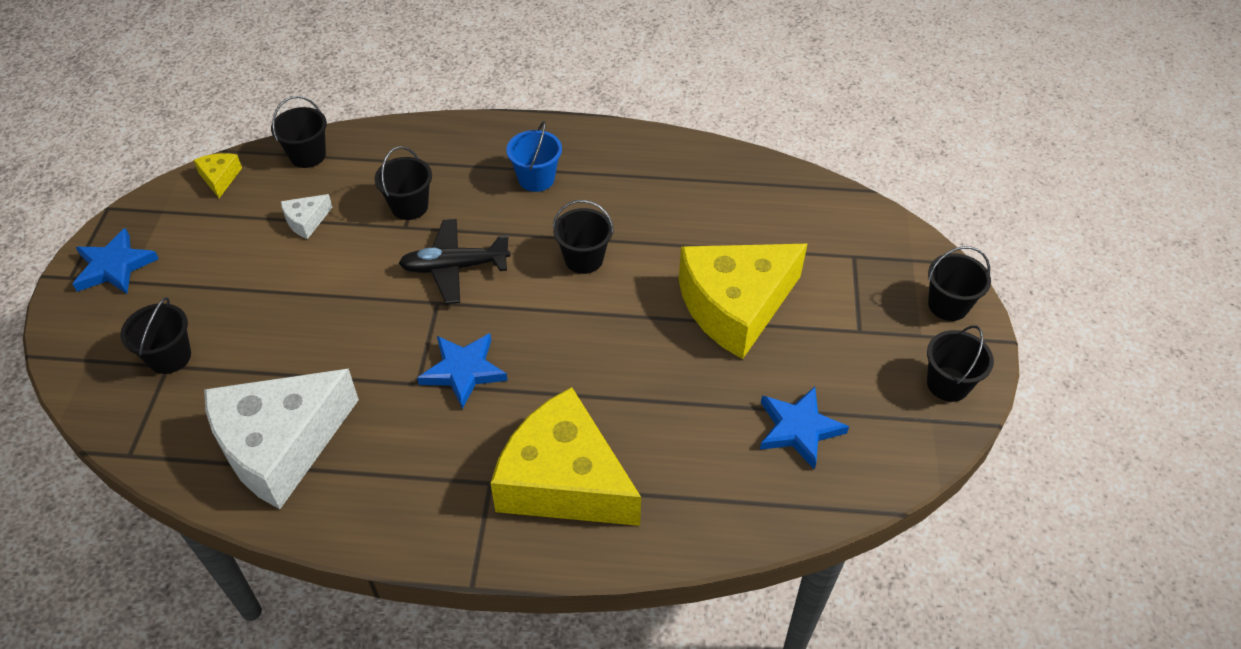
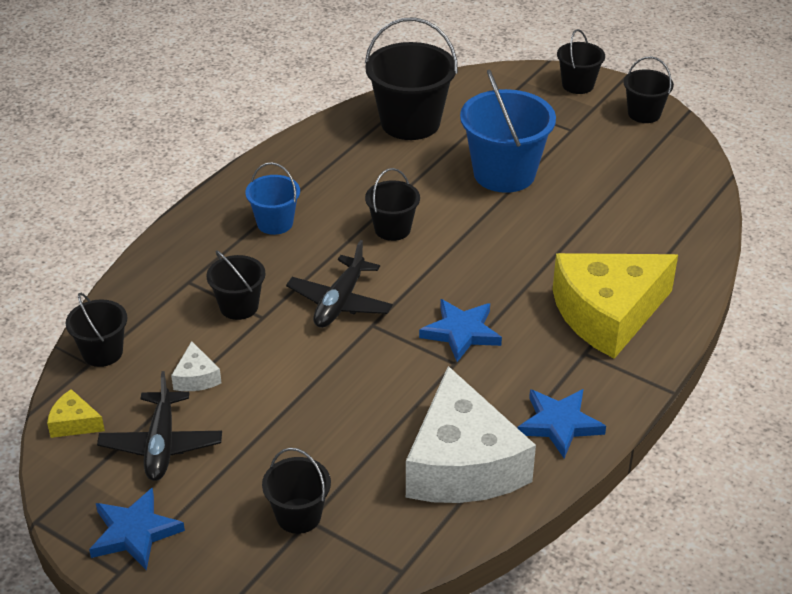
camera: 60 degrees left, 10 degrees down
(217, 237) = (161, 445): none -> black plane
(735, 306) = (504, 173): yellow cheese -> blue bucket
(760, 203) = (410, 123): none -> black bucket
(799, 429) = (637, 189): blue star -> blue star (559, 424)

